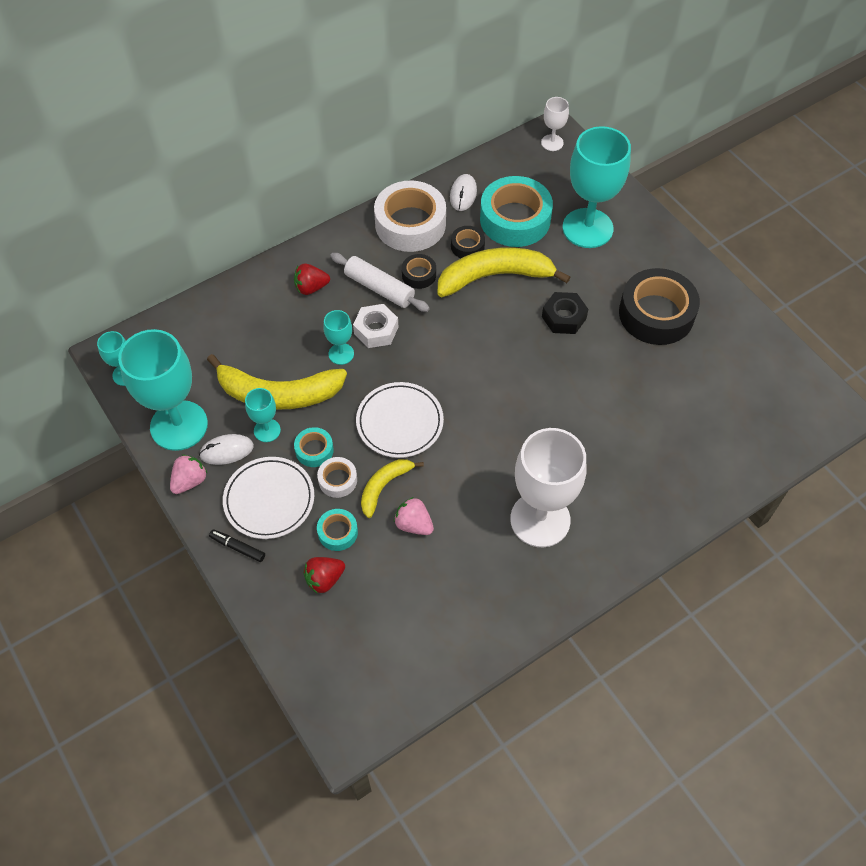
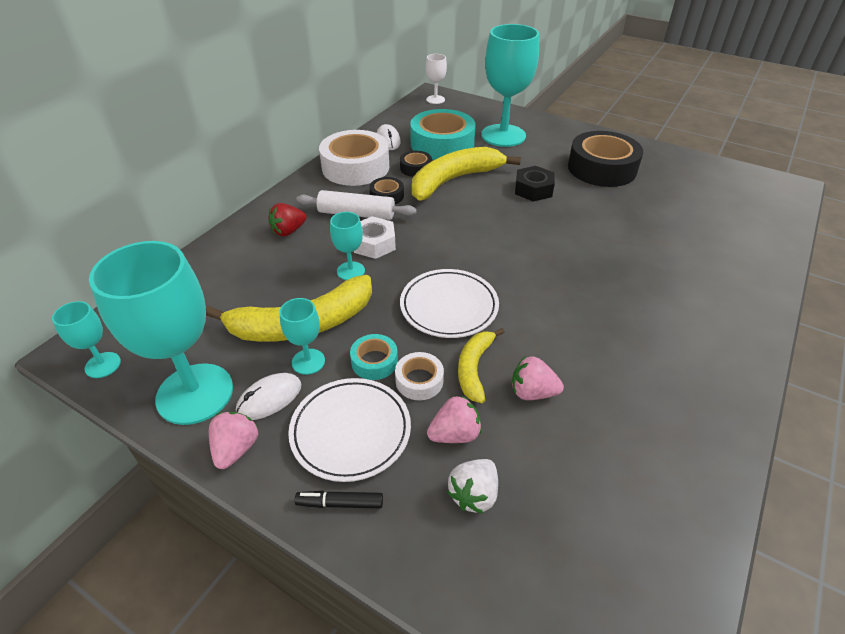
camera: 25 degrees left, 15 degrees down
(324, 579) = (474, 494): red strawberry -> white strawberry
(338, 532) = (455, 434): turquoise tape -> pink strawberry
(540, 519) = (650, 340): white goblet -> none

